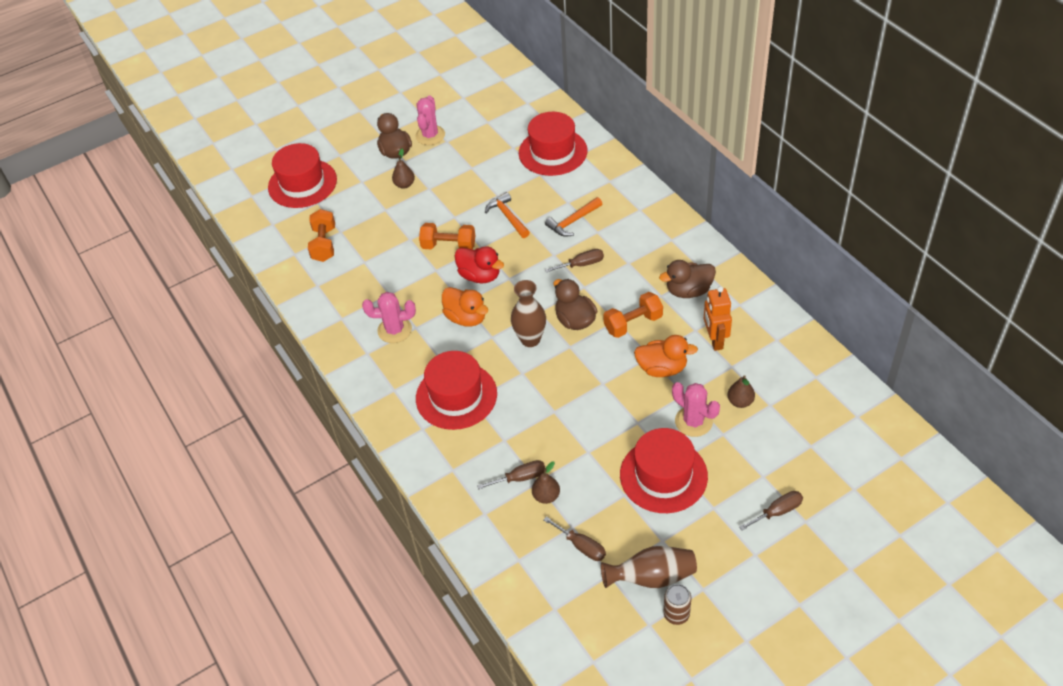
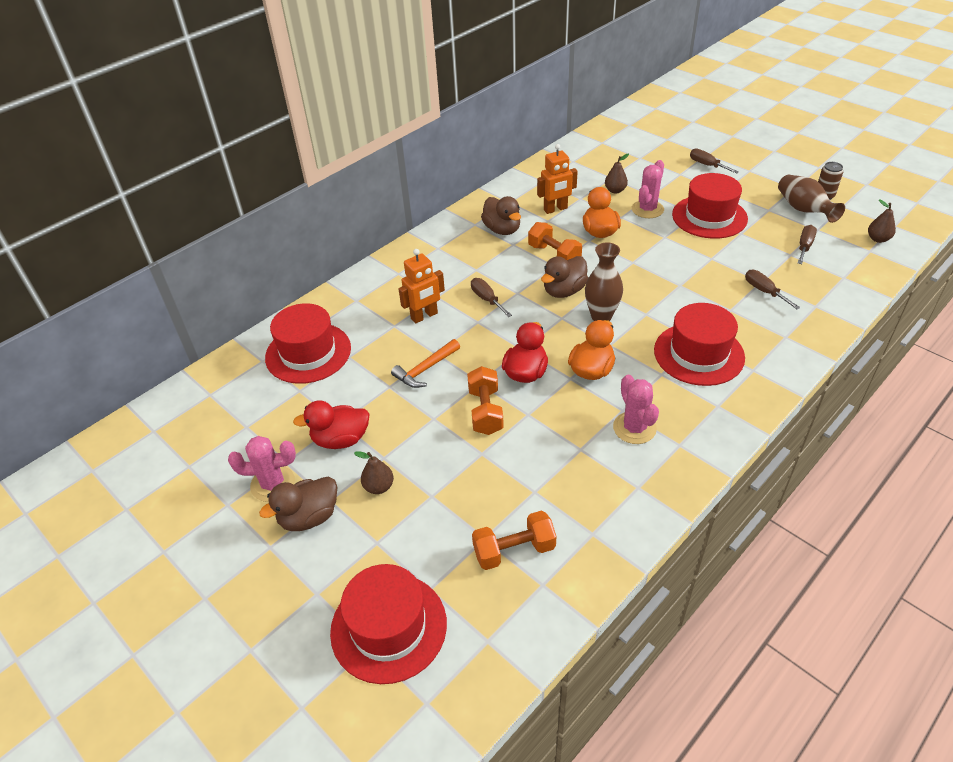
camera: 105 degrees left, 5 degrees down
(454, 167) = (340, 439): none -> red duck
(546, 496) = (772, 273): brown pear -> brown pear (878, 239)
(573, 221) = (424, 316): orange hammer -> orange robot

